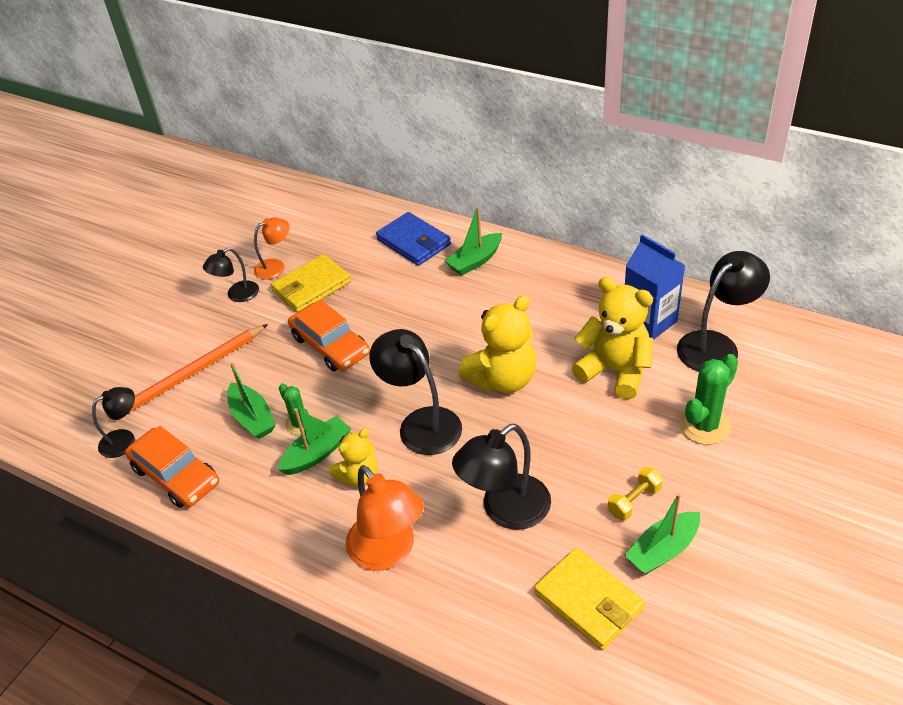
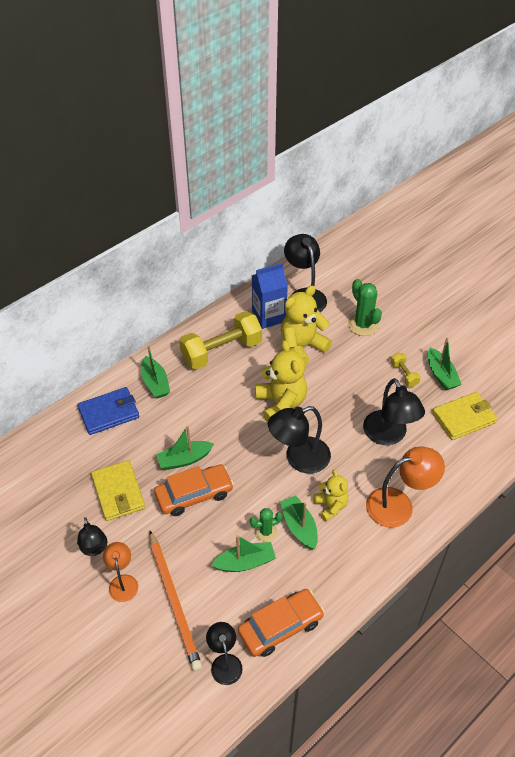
camera: 75 degrees left, 5 degrees up
(276, 266) = (76, 513): orange lamp -> orange lamp (123, 582)
(376, 321) = (184, 459): none -> green boat
(558, 298) = (221, 351): none -> yellow dumbbell

